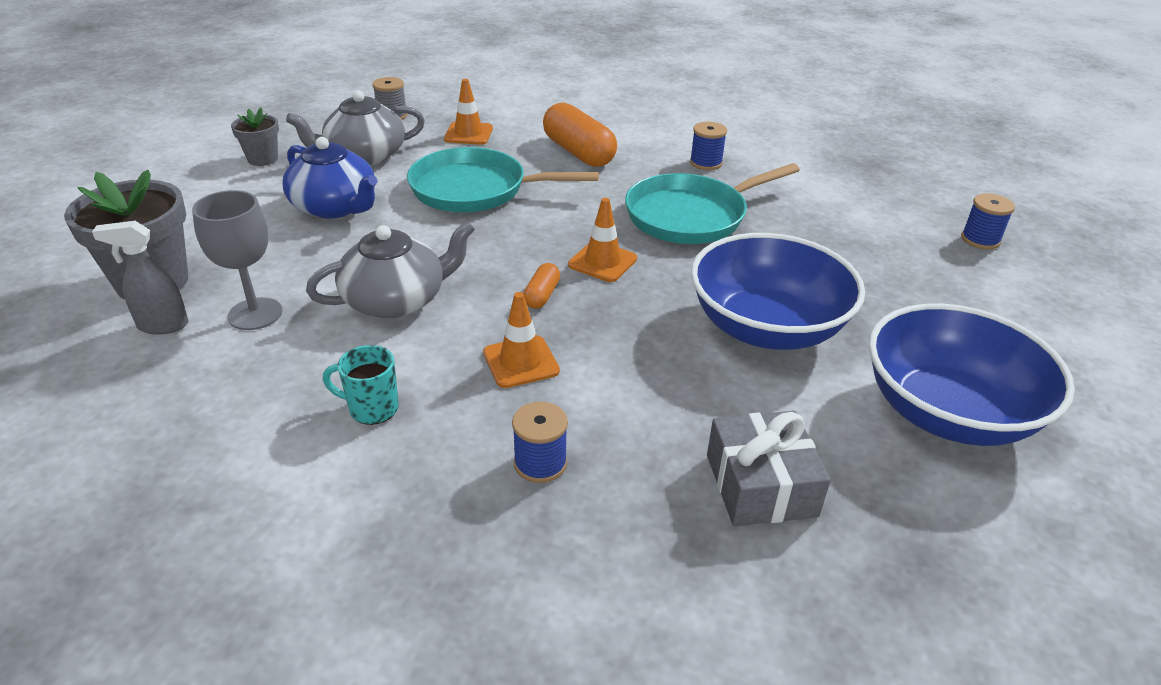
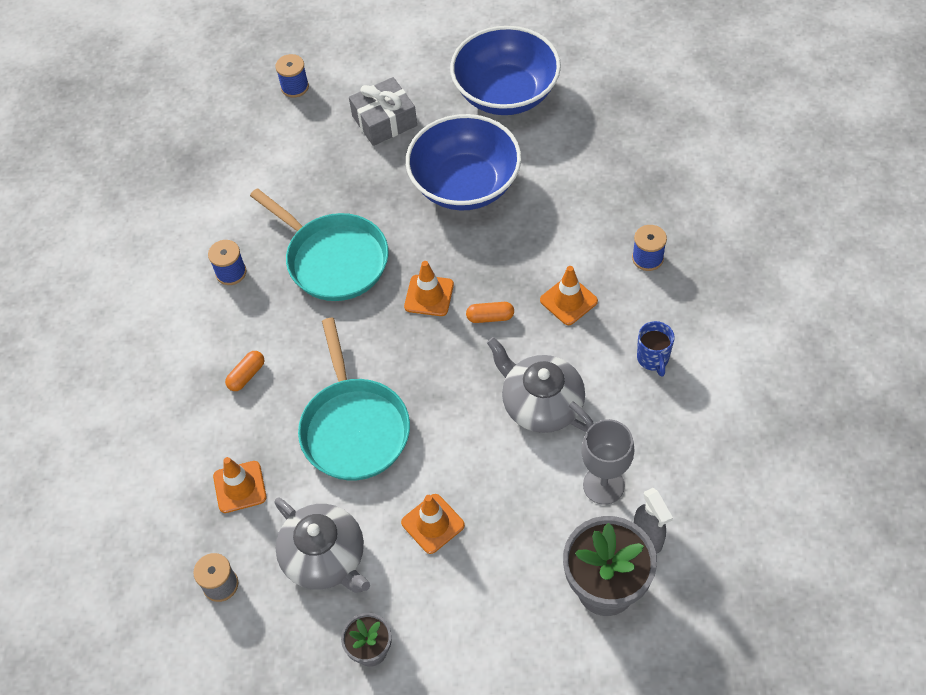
camera: 105 degrees left, 20 degrees up
(335, 207) = (433, 524): blue teapot -> orange traffic cone
(372, 408) = (653, 359): turquoise mug -> blue mug
(578, 152) = (246, 375): orange capsule -> orange capsule, size x0.48
(761, 485) = (608, 161): grey gift -> grey gift (384, 121)

